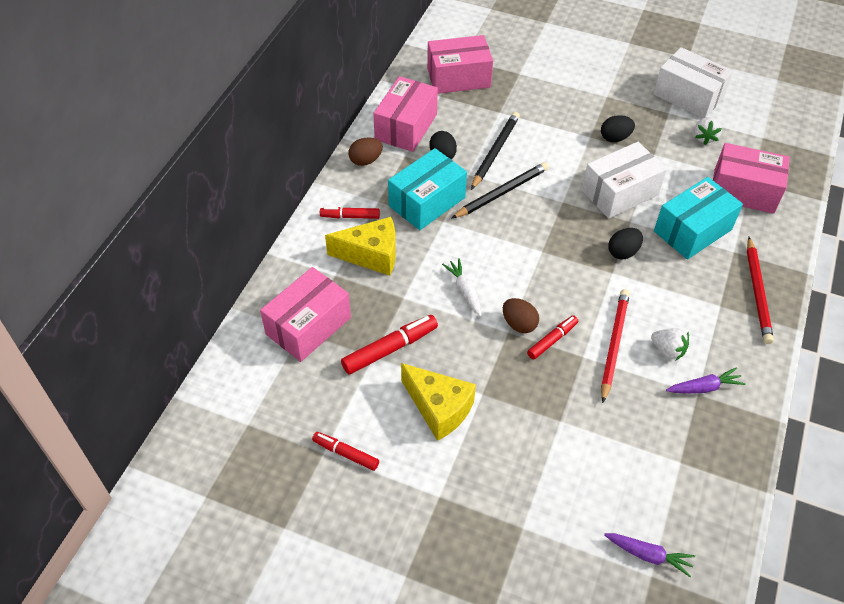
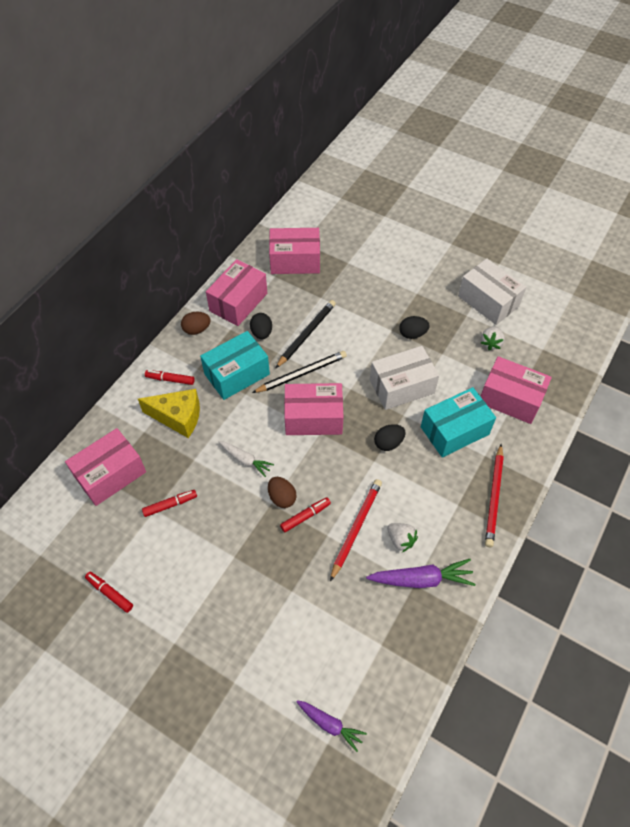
camera: 10 degrees right, 5 degrees up
(390, 349) = (170, 505): red marker -> red marker, size x0.63
(439, 408) = (195, 564): yellow cheese -> none
(464, 290) = (245, 460): white carrot -> white carrot turned 135 degrees clockwise
(529, 236) = (313, 418): none -> pink box
(704, 387) = (422, 579): purple carrot -> purple carrot, size x1.56

